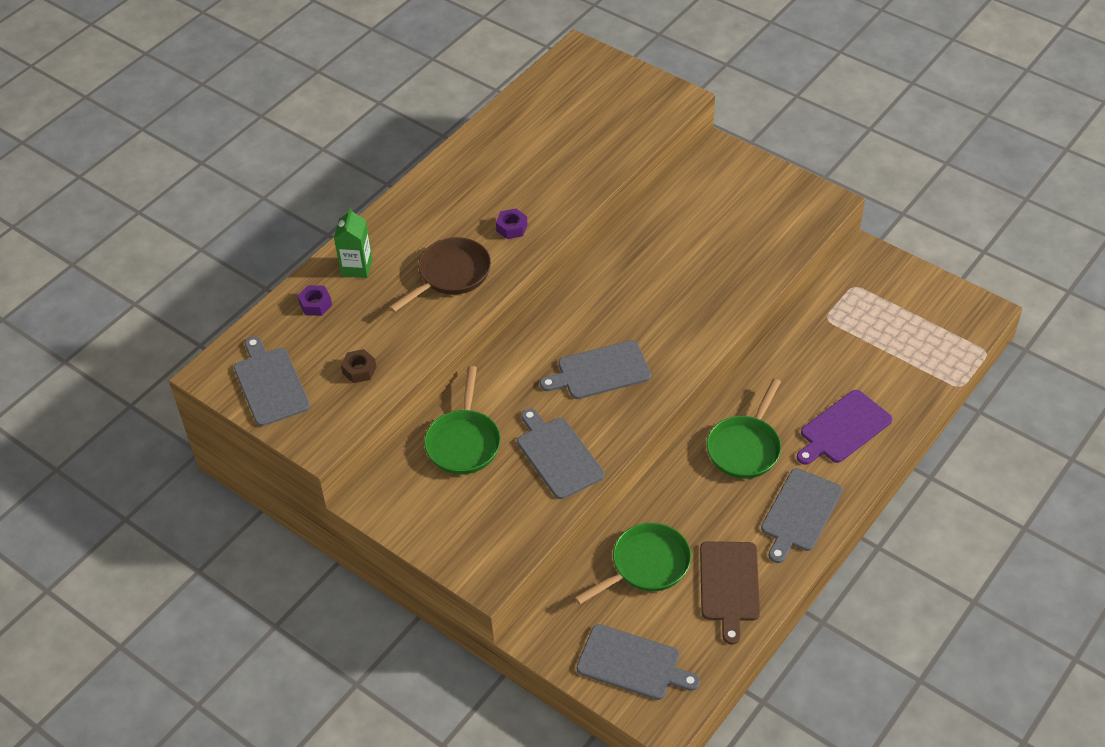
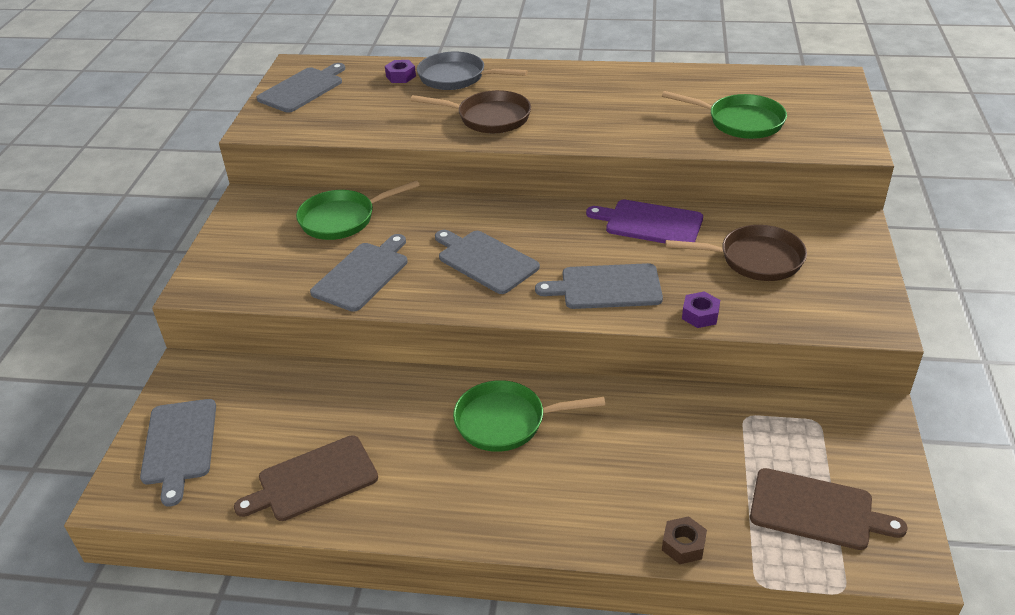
camera: 60 degrees right, 10 degrees down
(356, 267) = (456, 77): green carton -> grey pan
(359, 370) = (346, 117): brown nut -> brown nut (683, 545)
(511, 228) = (575, 125): purple nut -> purple nut (700, 315)
(646, 565) = (306, 408): green pan -> green pan (740, 122)
(718, 222) = (755, 259): none -> brown pan
(800, 513) = (446, 501): grey cutting board -> grey cutting board (606, 287)
(843, 429) = (595, 493): purple cutting board -> purple cutting board (650, 223)
(923, 329) = (816, 510): none -> brown cutting board

